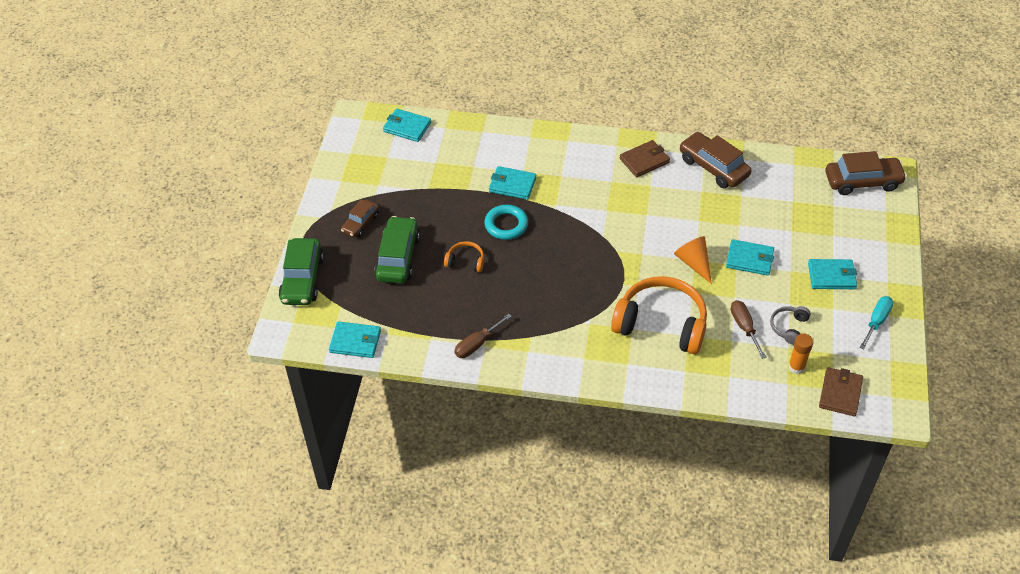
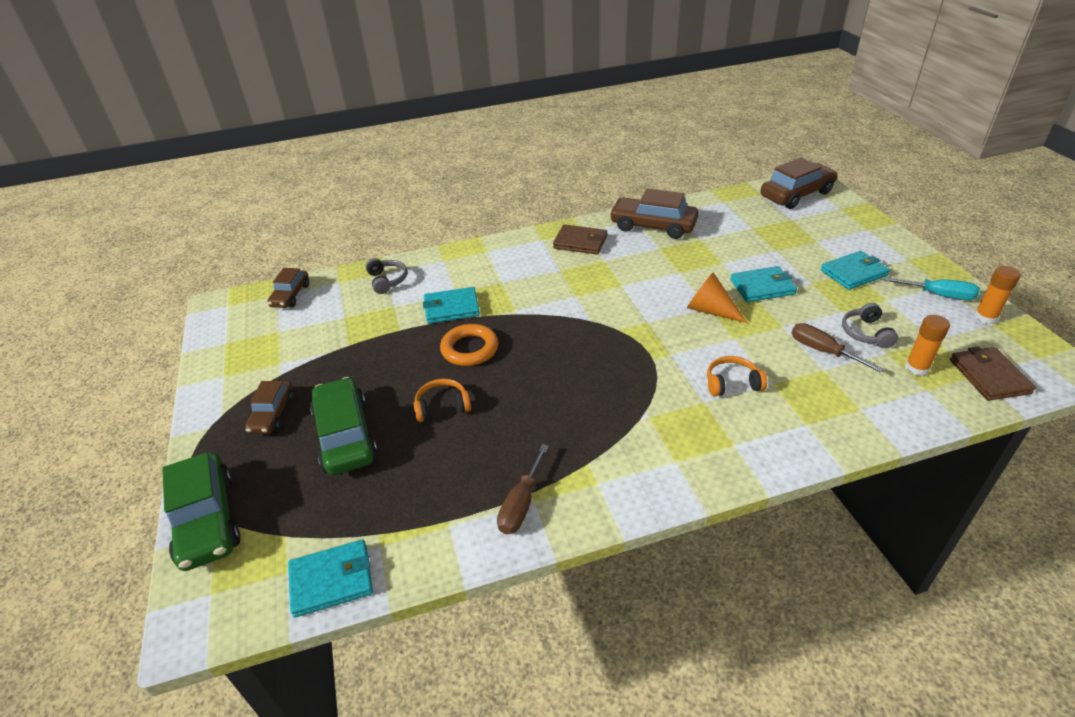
camera: 25 degrees left, 10 degrees down
(407, 127) = (291, 295): turquoise wallet -> brown car
(480, 140) = (387, 280): none -> grey headphones
(506, 225) = (470, 349): turquoise ring -> orange ring
(644, 160) = (580, 242): brown wallet -> brown wallet turned 75 degrees clockwise
(661, 324) = (732, 383): orange headphones -> orange headphones, size x0.45
(876, 321) = (939, 295): turquoise screwdriver -> turquoise screwdriver turned 105 degrees clockwise
(890, 353) = (985, 317): none -> orange glue stick

